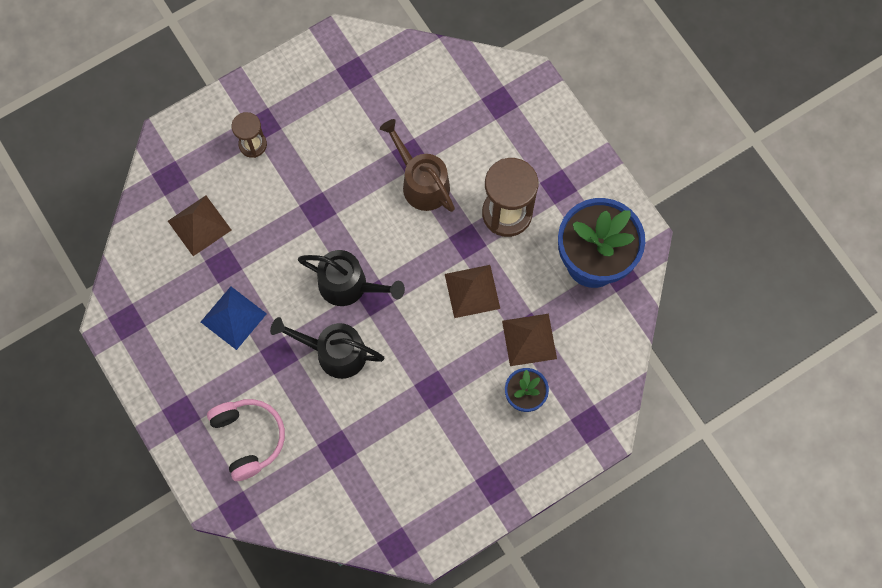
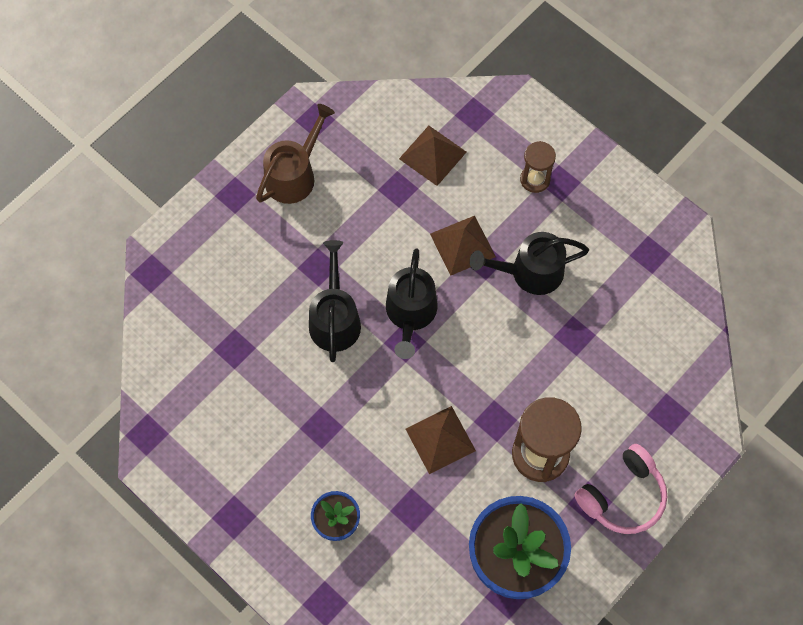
camera: 75 degrees right, 5 degrees down
(233, 317) = (345, 214): blue pyramid -> none
(249, 438) = (226, 263): pink headphones -> pink headphones (623, 496)
(340, 174) = (530, 272): none -> black watering can
(421, 183) = (547, 356): brown watering can -> brown watering can (294, 175)
(529, 339) = (402, 514): brown pyramid -> brown pyramid (462, 245)

